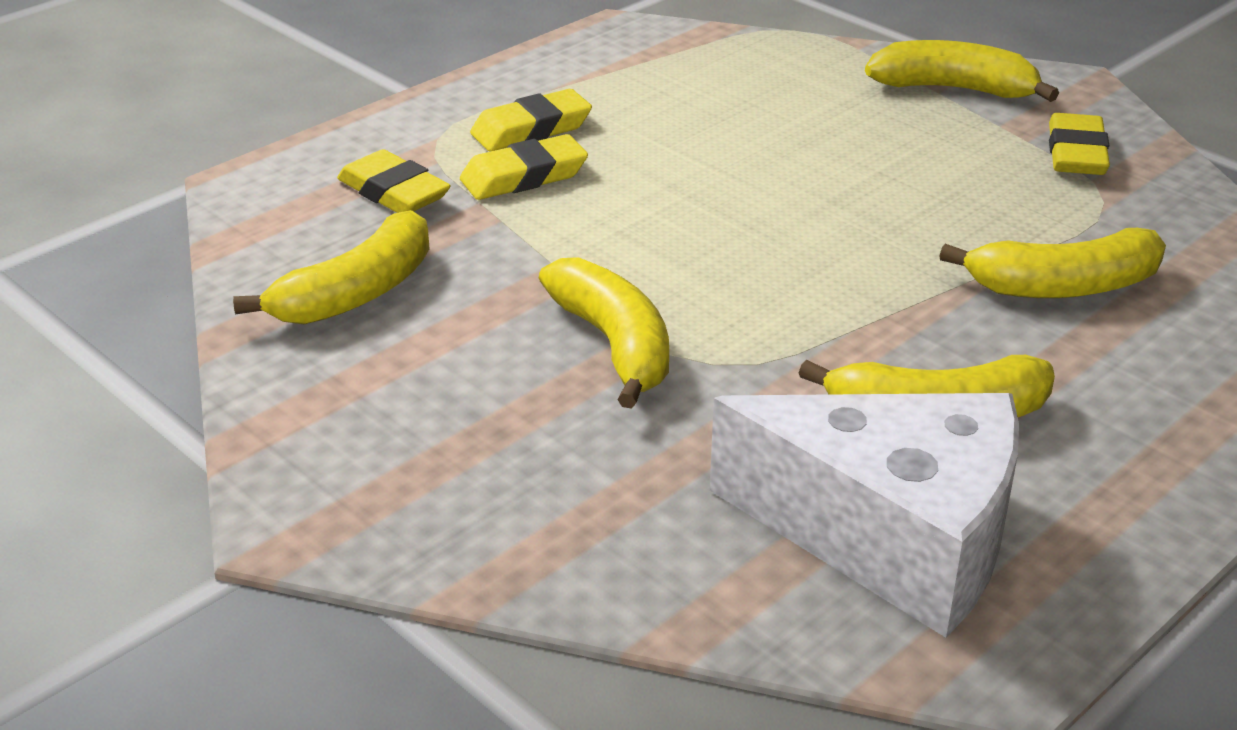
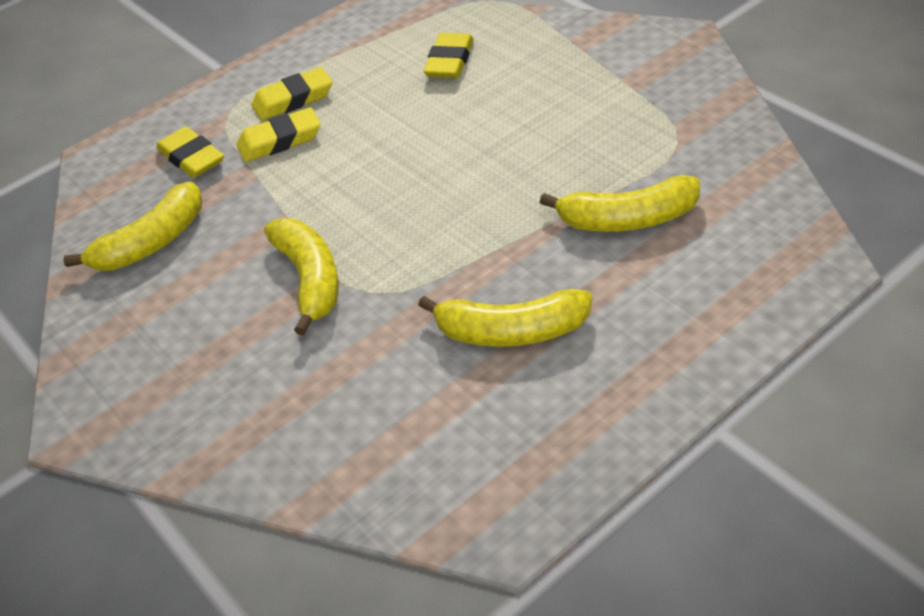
camera: 10 degrees right, 10 degrees up
(891, 537) = (456, 431): white cheese -> none
(955, 89) = (596, 47): yellow banana -> none
(1076, 153) = (669, 101): yellow eraser -> yellow eraser (450, 61)

